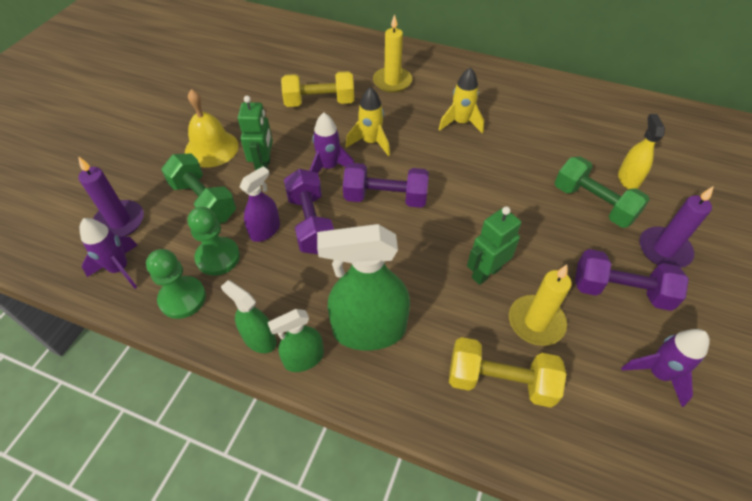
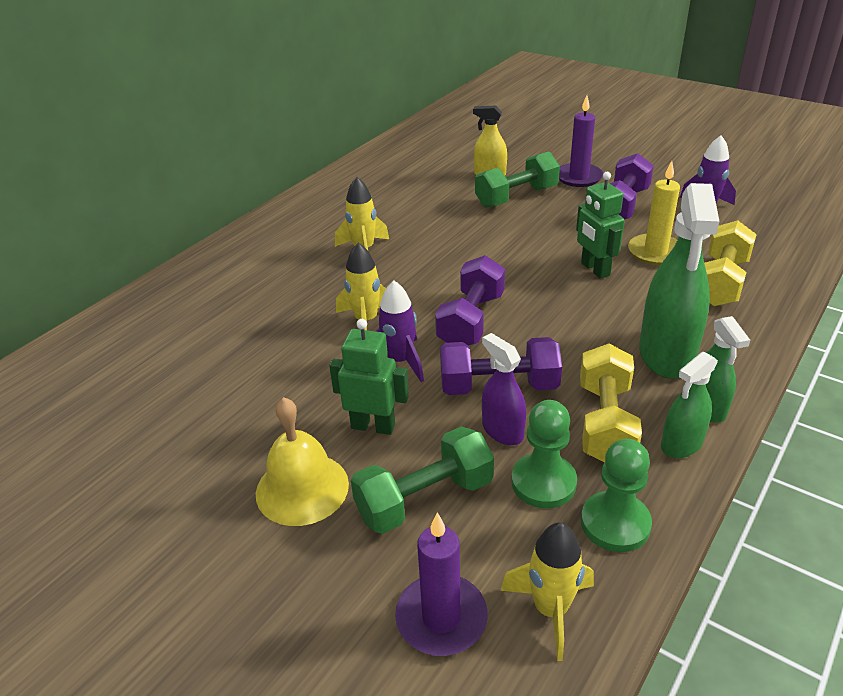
camera: 75 degrees left, 15 degrees down
(120, 269) = (551, 610): purple rocket -> yellow rocket
(319, 102) = (255, 359): yellow dumbbell -> yellow dumbbell (605, 422)
(392, 81) = (251, 289): yellow candle -> none

